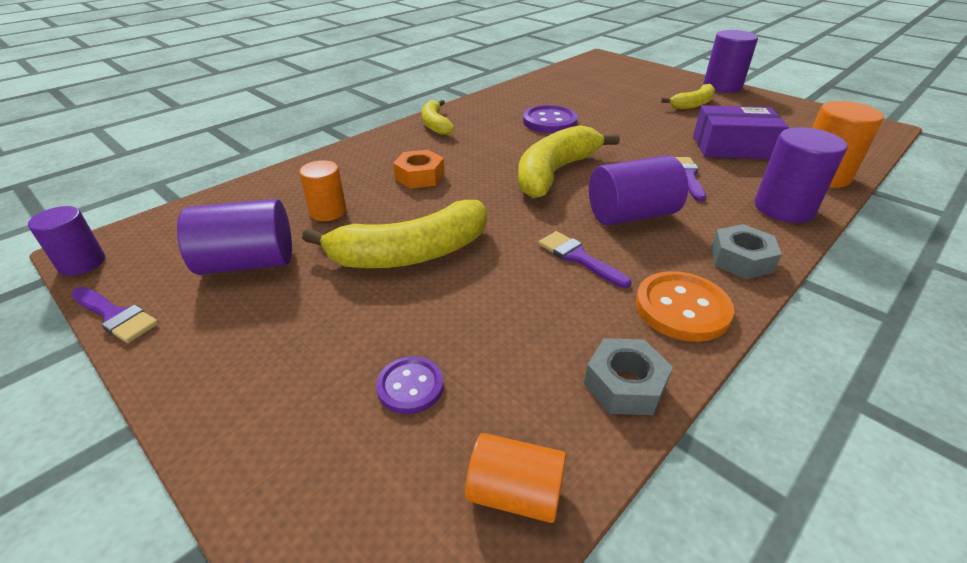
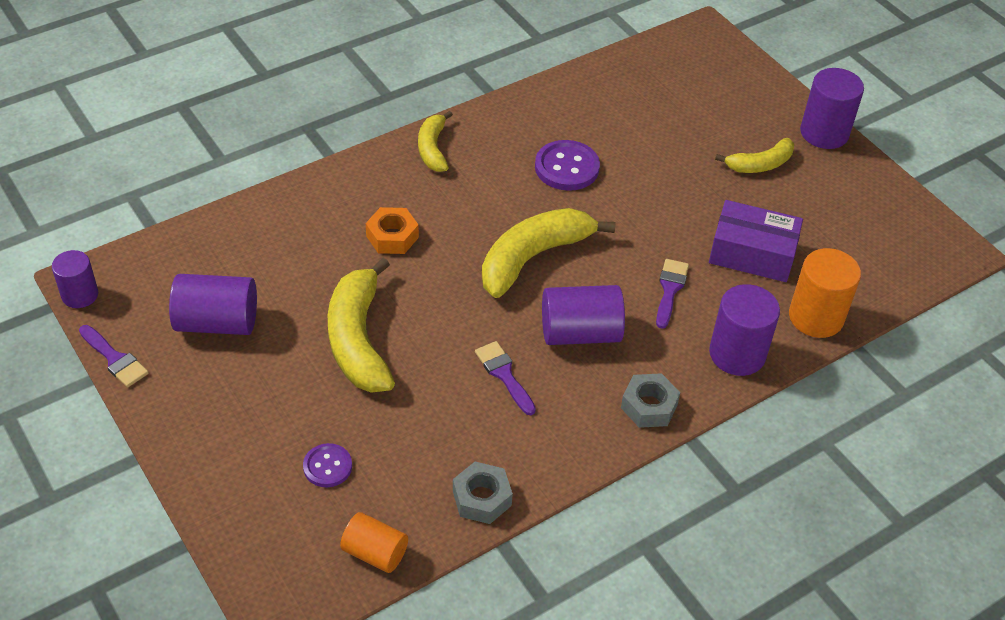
camera: 10 degrees right, 10 degrees up
(328, 212) = (293, 271): orange cylinder -> none
(411, 253) = (358, 340): yellow banana -> yellow banana turned 90 degrees clockwise
(682, 308) = (564, 444): orange button -> none

